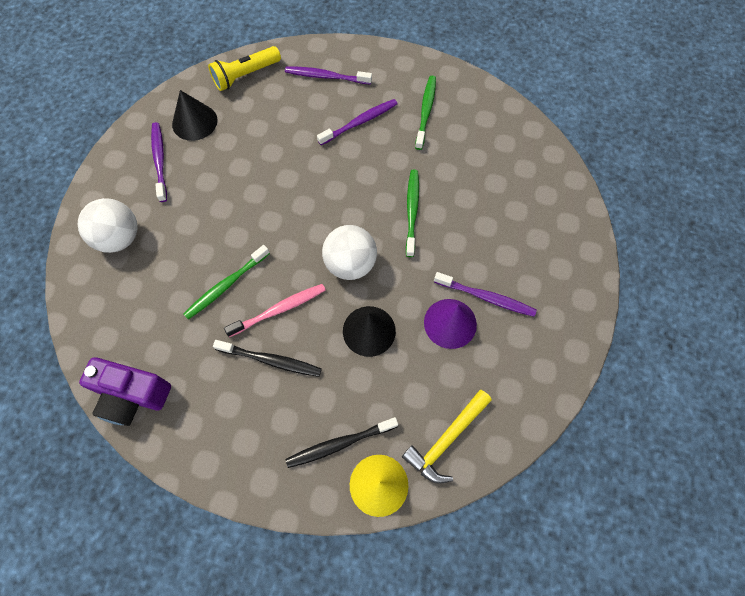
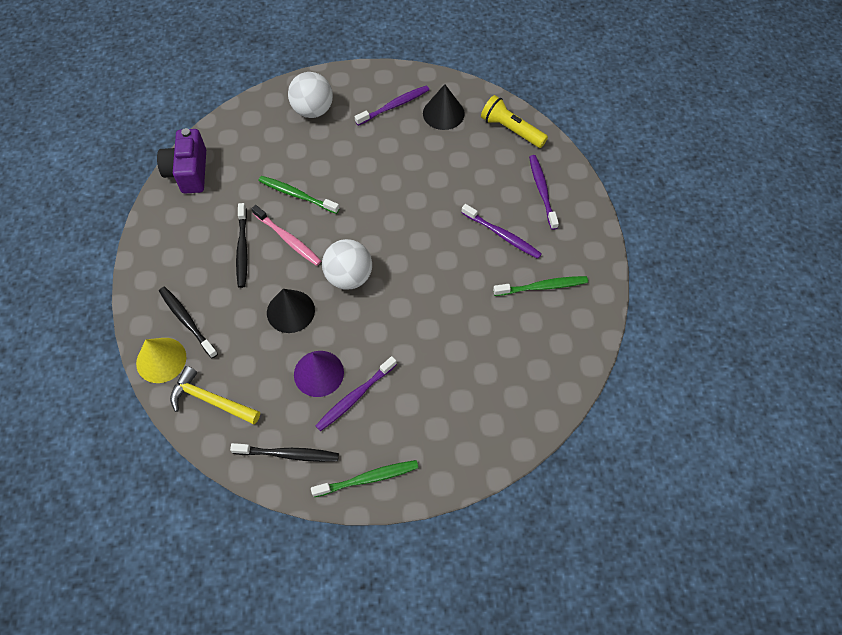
camera: 70 degrees right, 5 degrees down
(412, 211) = (422, 308): green toothbrush -> green toothbrush (368, 478)
(486, 297) = (355, 397): purple toothbrush -> purple toothbrush turned 45 degrees clockwise
(529, 376) = (288, 454): none -> black toothbrush

